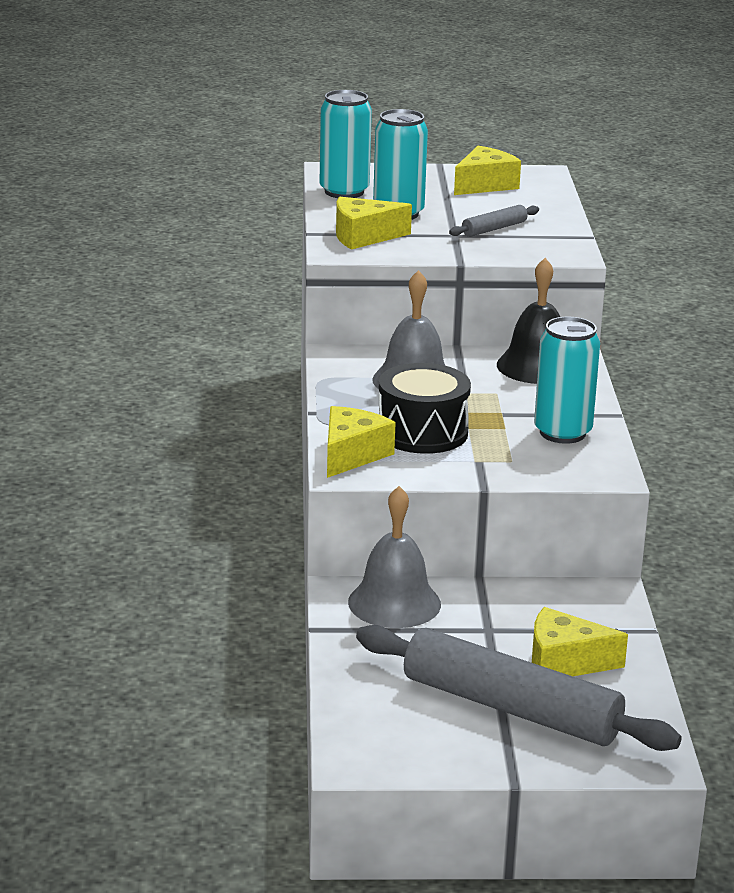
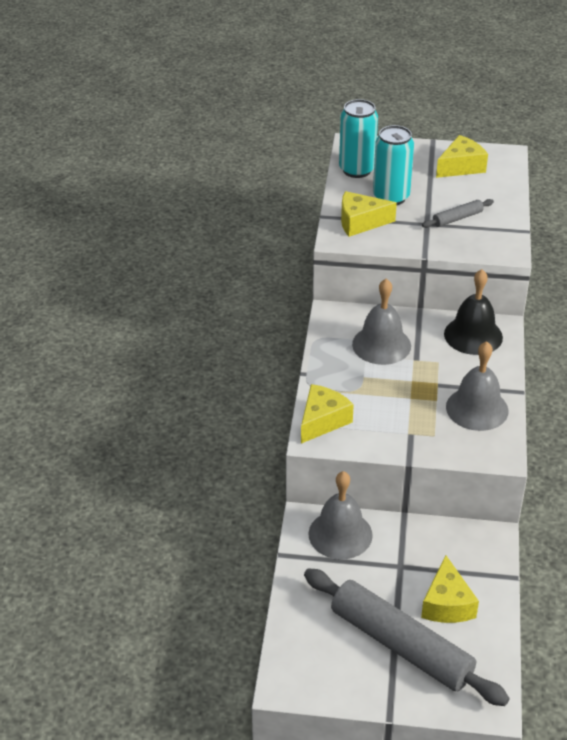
camera: 10 degrees right, 15 degrees up
(422, 432) = (377, 401): black drum -> none
(562, 433) = (477, 408): turquoise can -> grey bell
(564, 662) = (447, 604): yellow cheese -> yellow cheese turned 105 degrees counterclockwise

